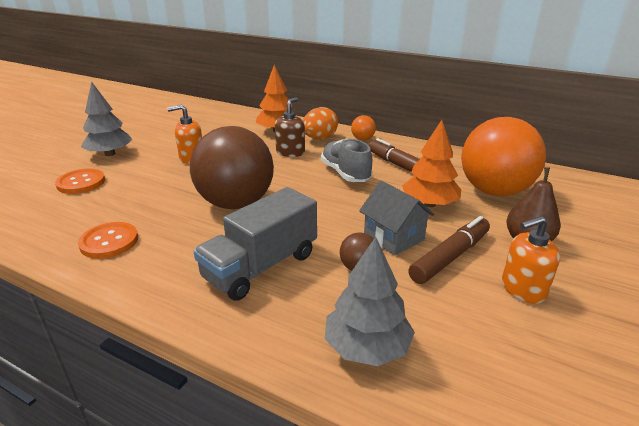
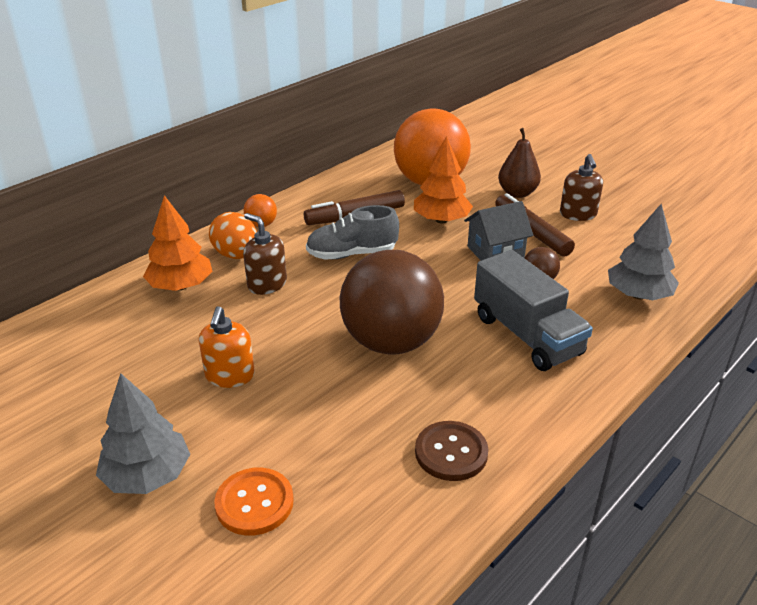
camera: 75 degrees left, 5 degrees up
(109, 242) = (451, 452): orange button -> brown button
(523, 289) = (578, 214): orange soap dispenser -> brown soap dispenser

